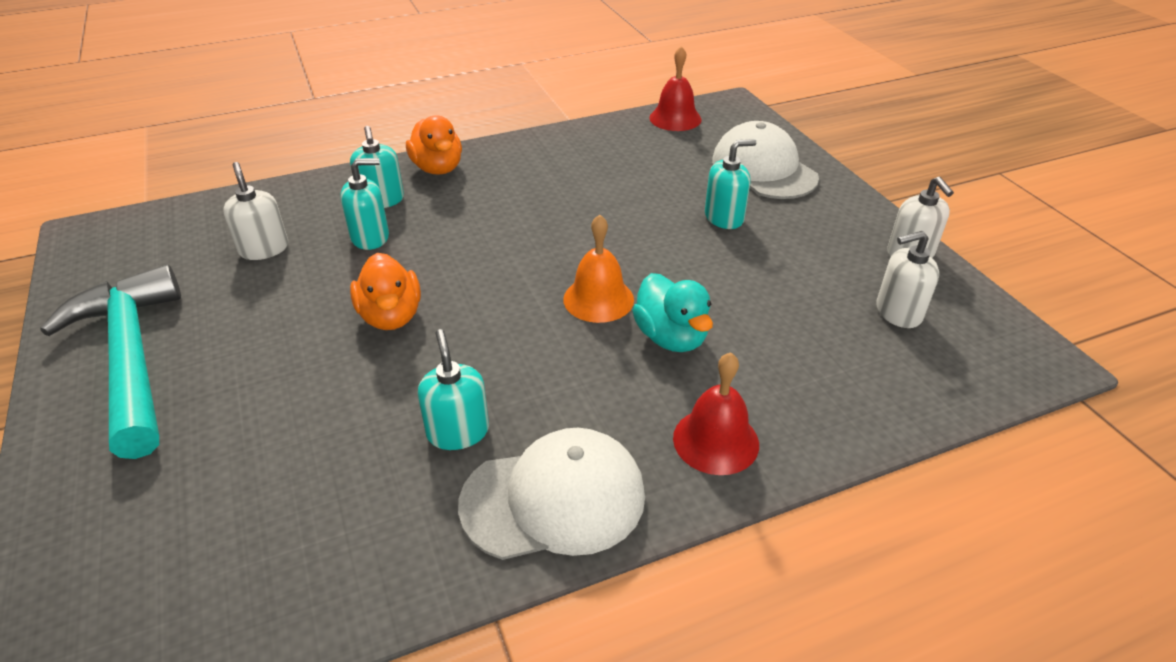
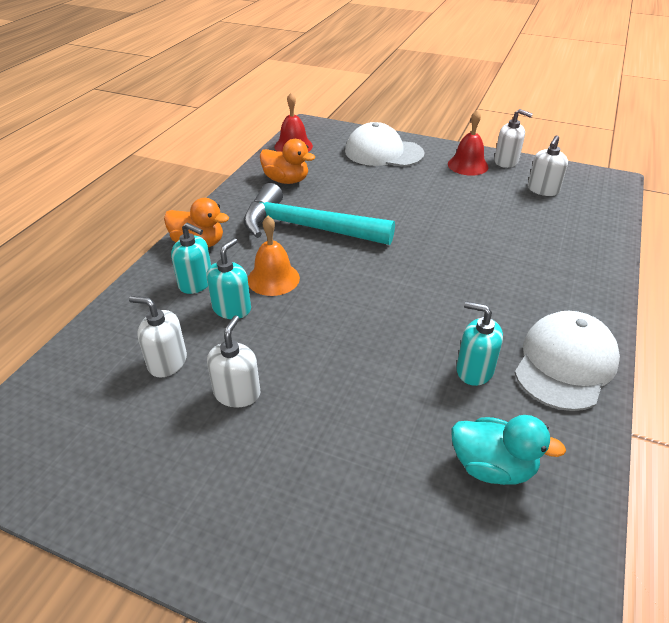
camera: 45 degrees left, 0 degrees up
(131, 358) = (205, 494): turquoise hammer -> turquoise hammer (307, 228)
(263, 305) = (237, 393): none -> white soap dispenser
(391, 316) = (331, 342): orange duck -> orange duck (286, 180)
(598, 299) = (420, 260): orange bell -> orange bell (273, 279)
(671, 337) = (482, 257): turquoise duck -> turquoise duck (492, 467)
(716, 440) = (575, 289): red bell -> red bell (468, 165)
(724, 218) = (407, 186): turquoise soap dispenser -> none

